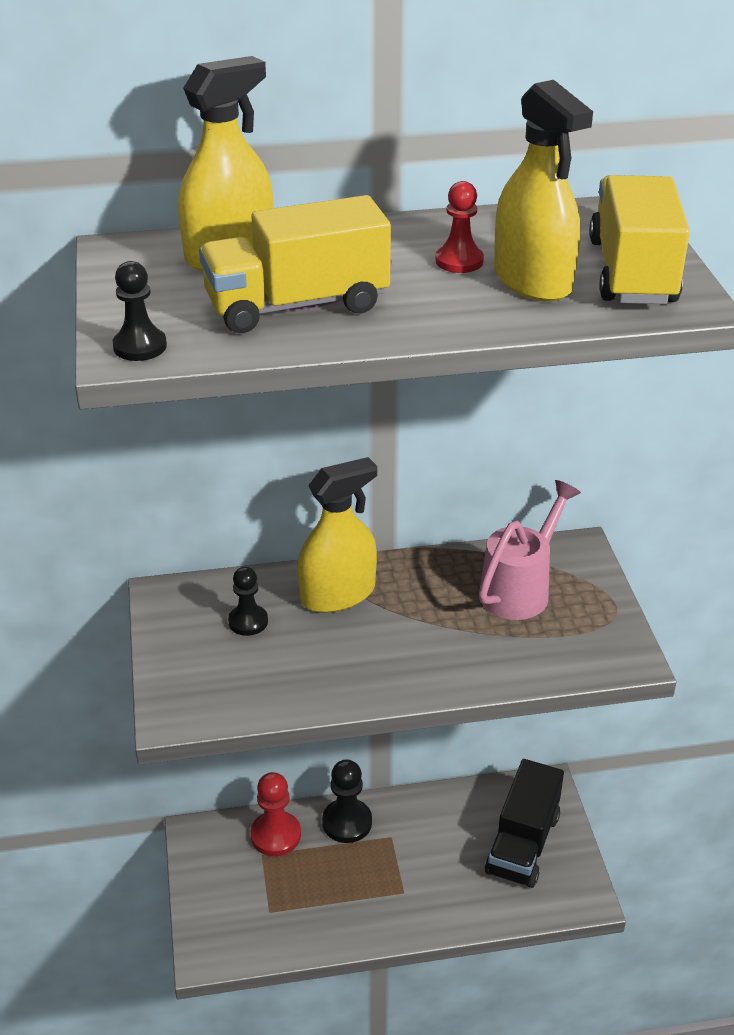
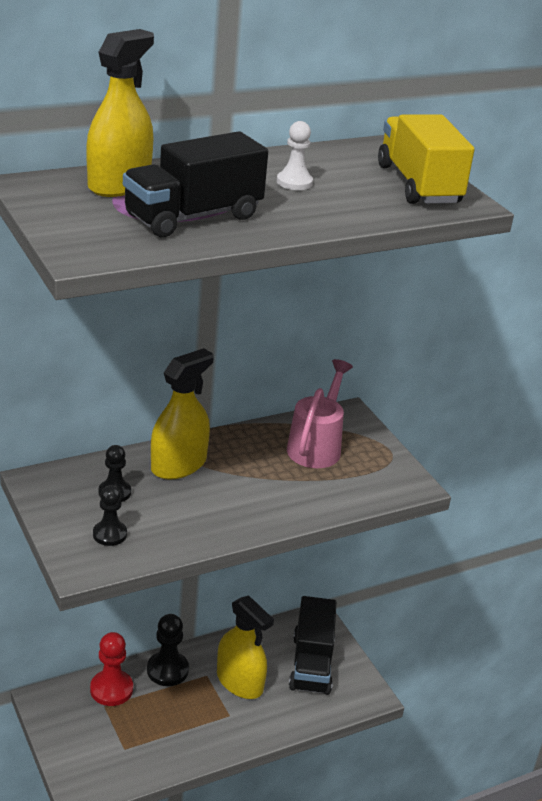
camera: 20 degrees left, 5 degrees down
(140, 346) = (90, 250): black pawn -> black pawn (110, 534)
(297, 305) = (193, 217): yellow truck -> black truck
(459, 261) = (294, 182): red pawn -> white pawn
(532, 280) = (353, 193): yellow spray bottle -> yellow spray bottle (239, 682)

